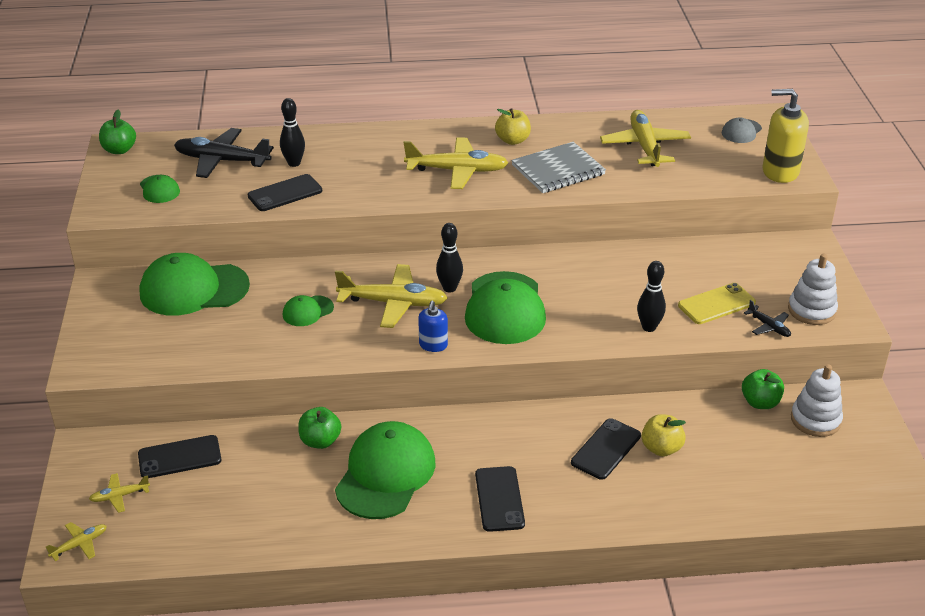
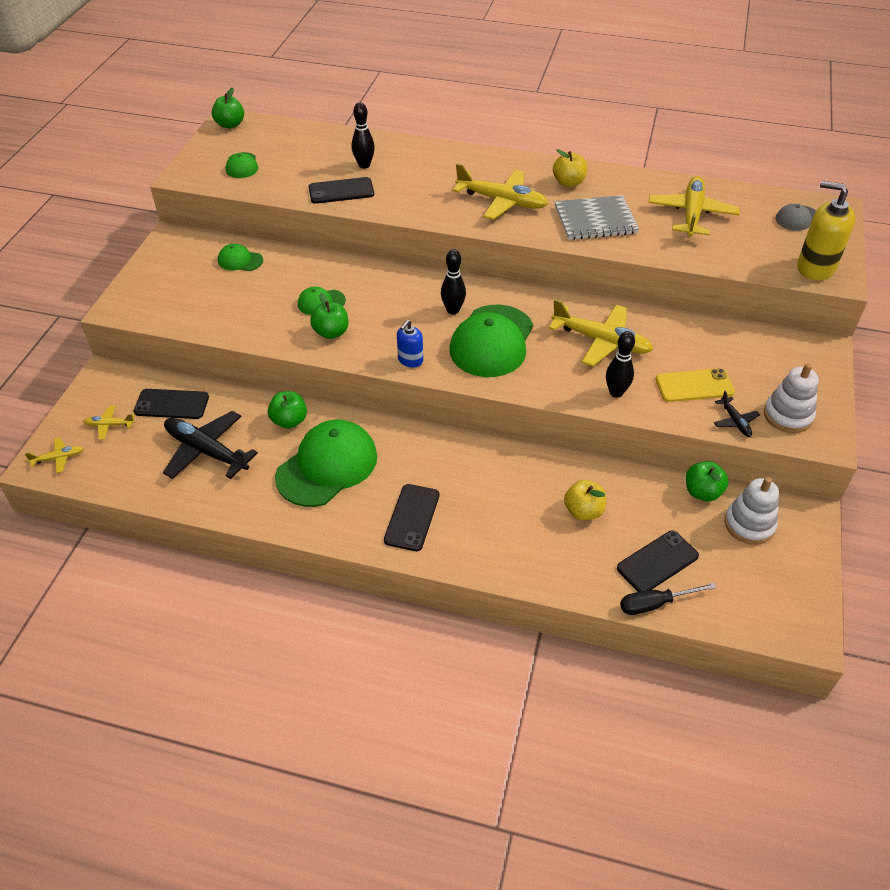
camera: 20 degrees right, 10 degrees up
(193, 289) = (240, 260): green cap -> green cap, size x0.48
(222, 161) = (306, 151): black plane -> black plane (207, 451)
(336, 338) = (331, 332): none -> green apple
(393, 303) = (396, 312): yellow plane -> yellow plane (601, 341)
(606, 449) = (531, 497): black phone -> black phone (657, 562)
(768, 512) = (655, 604): none -> black screwdriver

